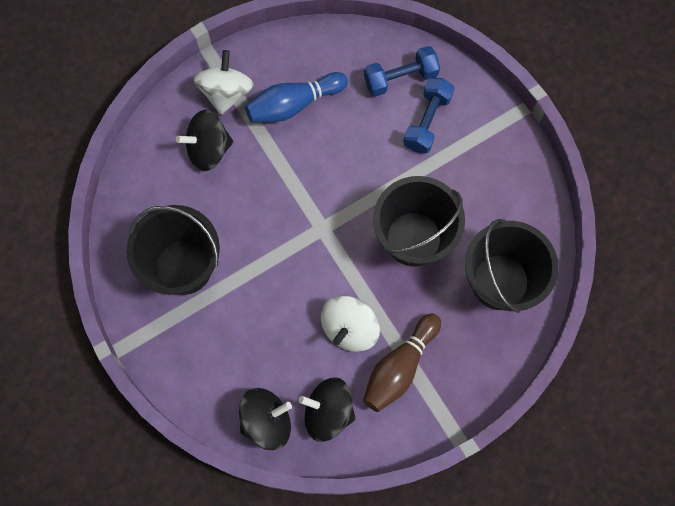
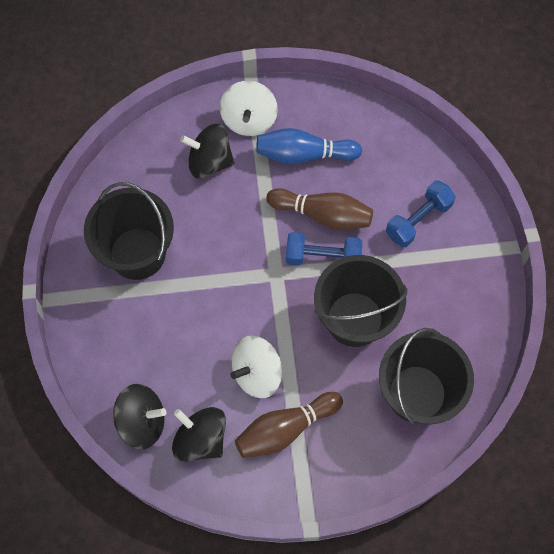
camera: 25 degrees right, 5 degrees down
(226, 93) = (249, 120): white spinning top -> white spinning top turned 150 degrees clockwise
(338, 154) = (322, 215): none -> brown bowling pin
(400, 78) = (412, 172): blue dumbbell -> blue dumbbell (323, 257)

